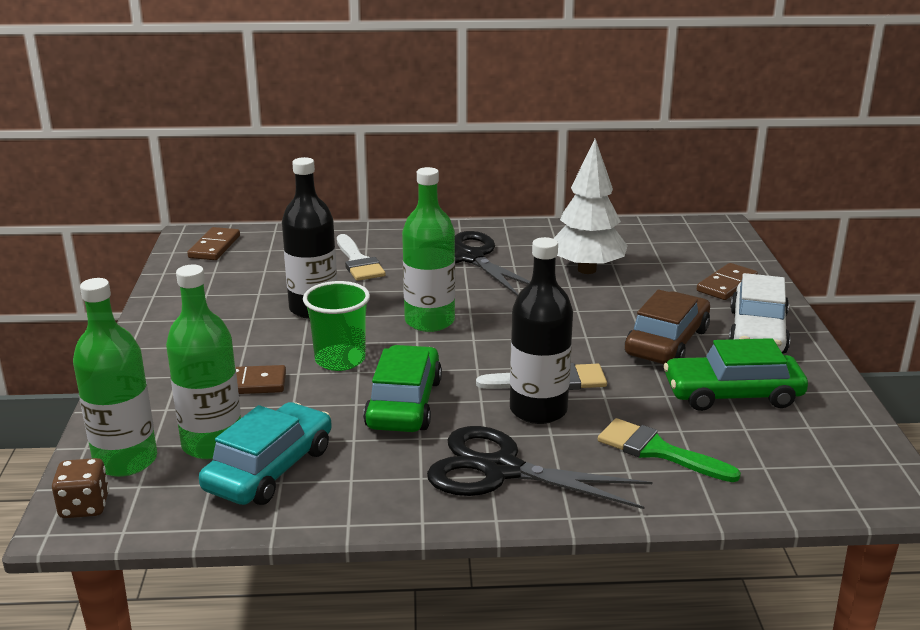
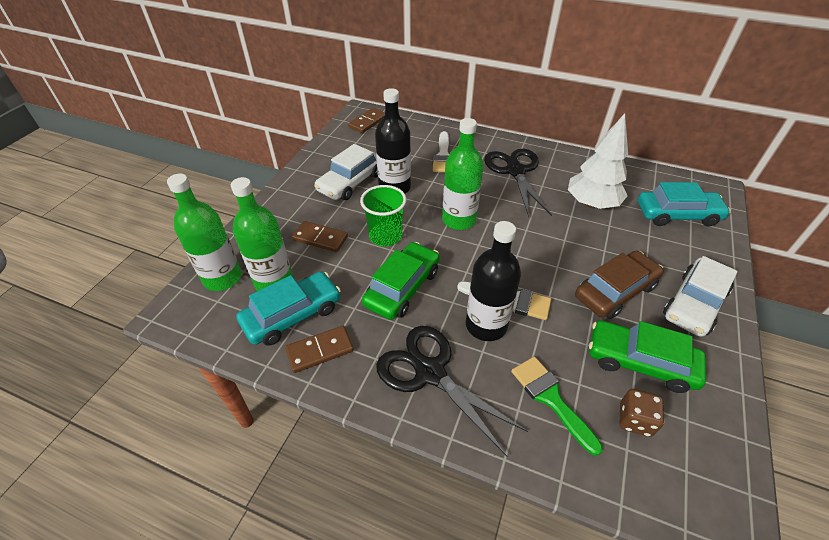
camera: 25 degrees right, 20 degrees up
(84, 506) = (181, 306): brown dice -> brown dice (634, 420)
(242, 316) = (351, 182): none -> white car
(691, 259) = (677, 215): none -> turquoise car
(726, 284) = (692, 248): brown domino -> brown domino (320, 350)

